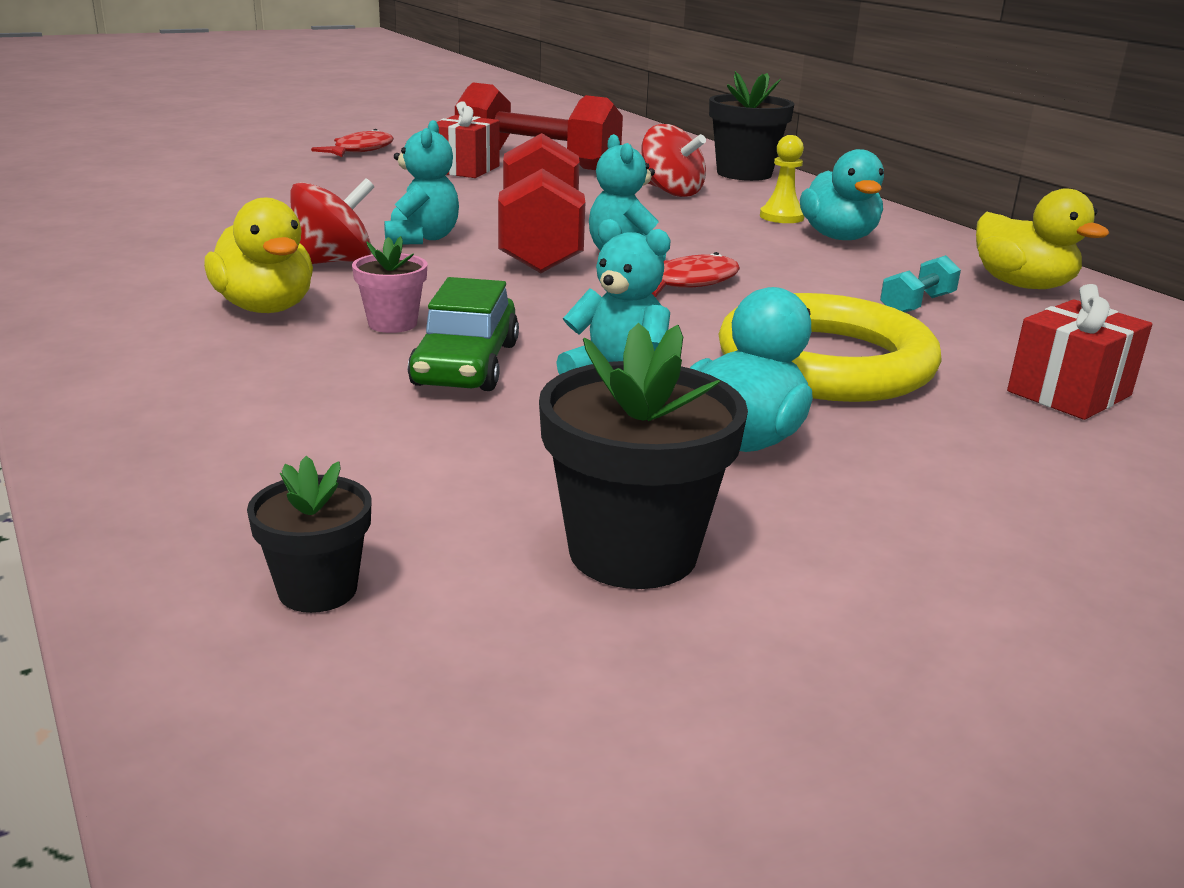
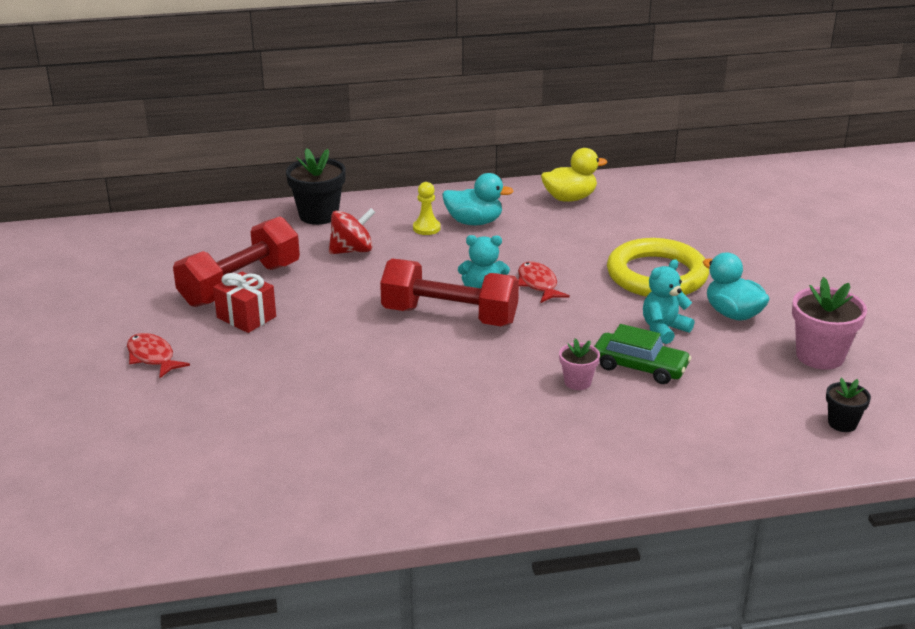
camera: 70 degrees left, 5 degrees up
(266, 308) = (540, 421): yellow duck -> none
(333, 262) = (461, 393): red spinning top -> none
(422, 238) = (422, 356): turquoise teddy bear -> none
(633, 552) = (820, 356): black flower pot -> pink flower pot
(917, 305) = (589, 232): turquoise dumbbell -> none
(1069, 393) = (700, 232): red gift -> none

